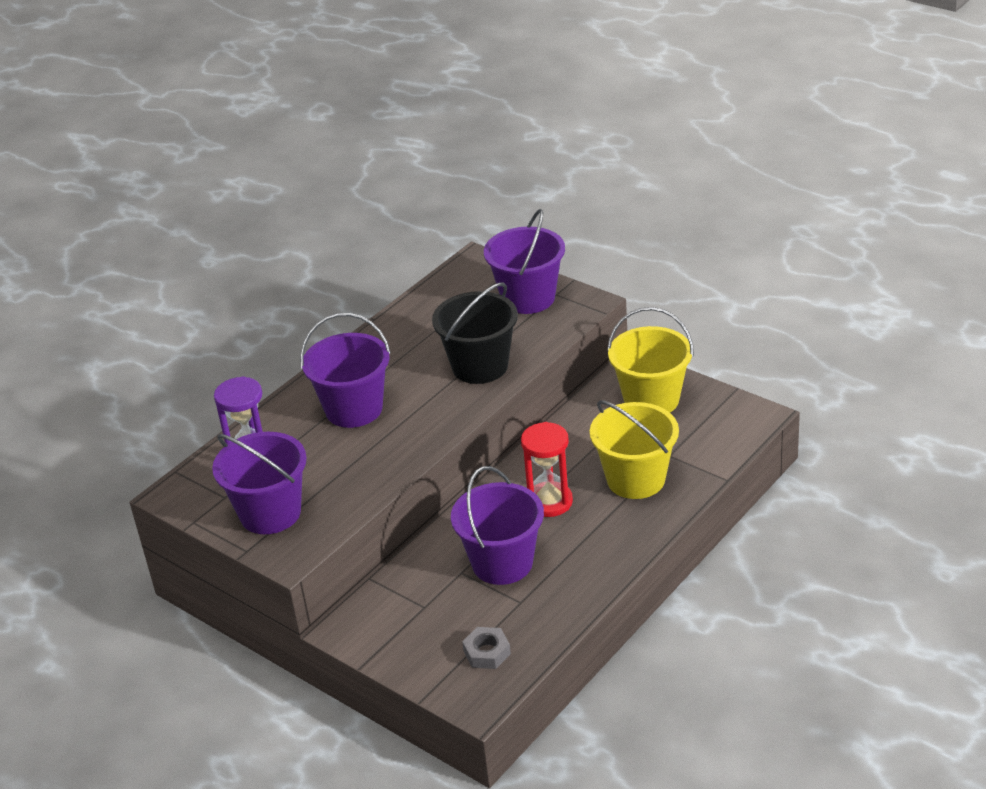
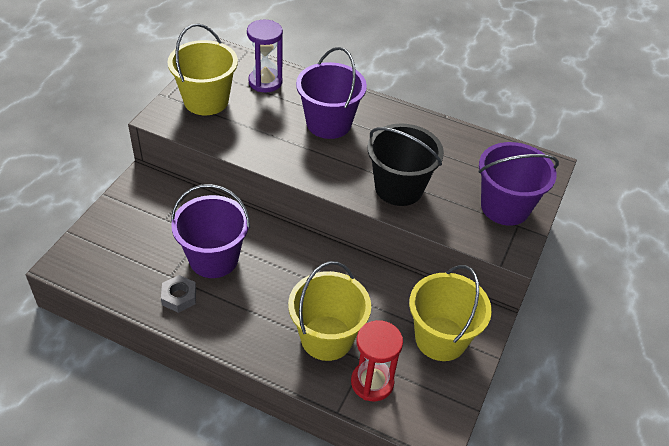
camera: 70 degrees right, 10 degrees up
(270, 513) = (206, 101): purple bucket -> yellow bucket
(487, 652) = (115, 263): grey nut -> grey nut (179, 297)
(549, 502) = (289, 279): red hourglass -> red hourglass (372, 382)

